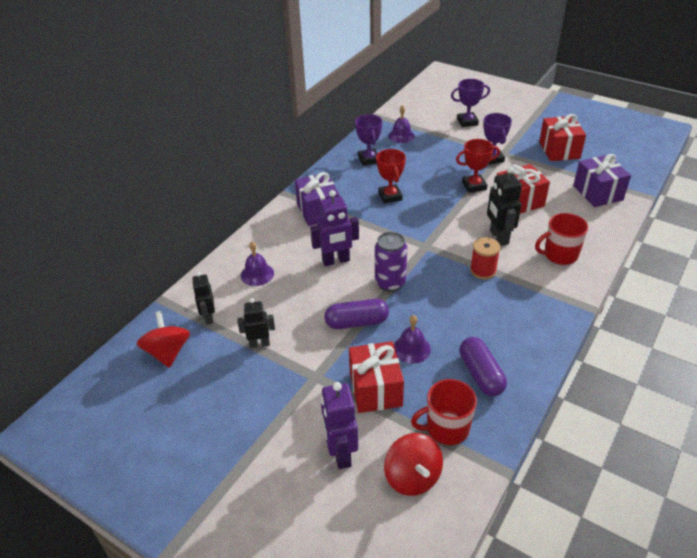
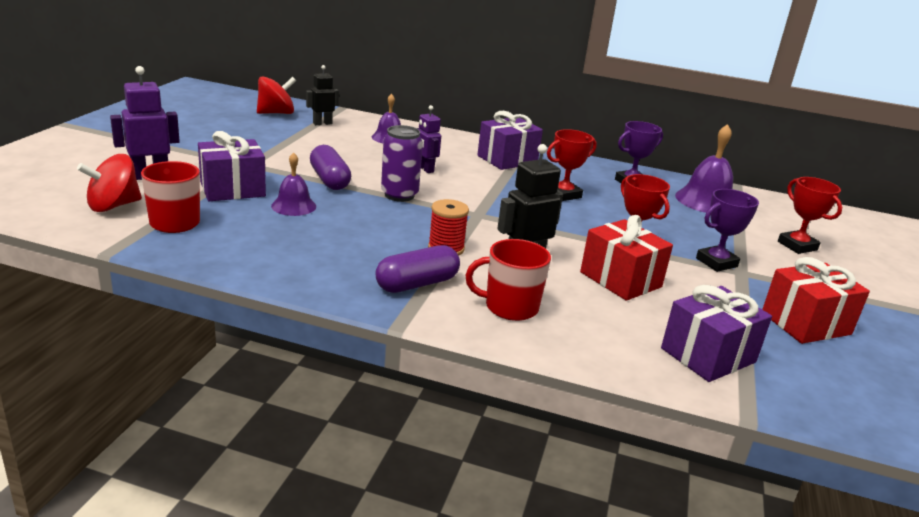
camera: 70 degrees right, 15 degrees down
(259, 344) = (291, 142): black robot -> none
(336, 261) = (425, 169): purple robot -> purple robot, size x0.66
(375, 389) = (232, 189): red gift -> purple gift
(401, 136) = (706, 201): purple bell -> purple bell, size x1.62
(467, 122) = (797, 246): purple trophy -> red trophy
(481, 374) = (255, 242): purple capsule -> purple capsule (417, 284)
(559, 255) = (510, 307): red mug -> red mug turned 60 degrees counterclockwise

